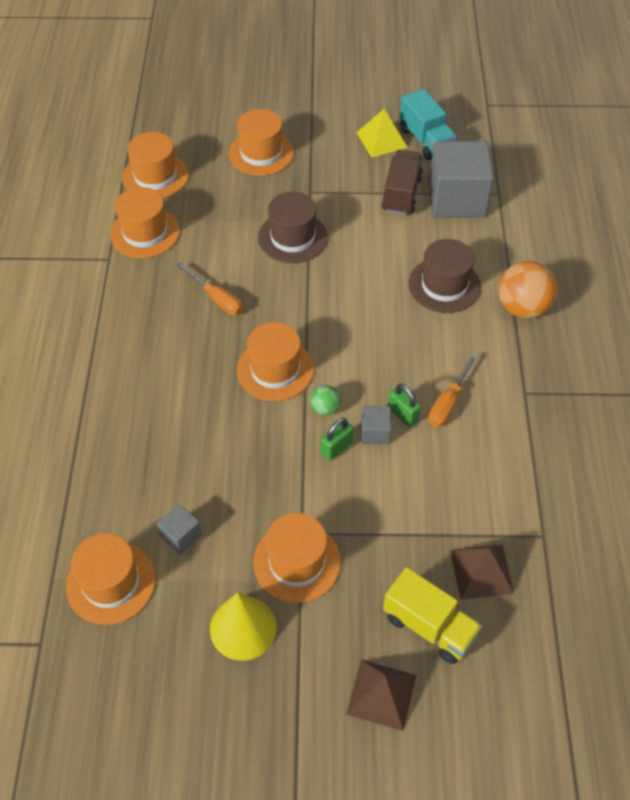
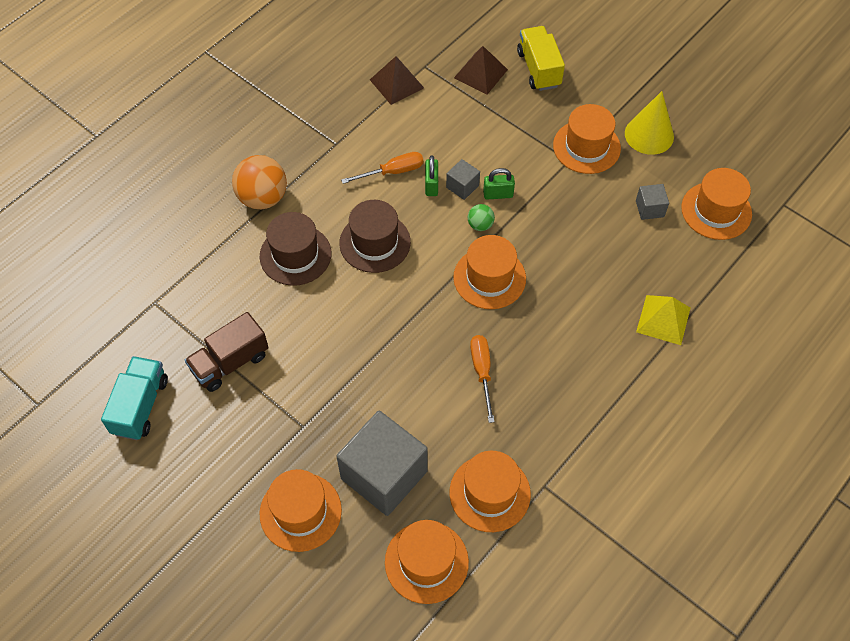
camera: 140 degrees left, 5 degrees up
(292, 237) = (365, 387): brown hat -> brown hat (375, 242)
(381, 694) = (596, 58): brown pyramid -> brown pyramid (397, 83)
(382, 140) = (177, 438): yellow pyramid -> yellow pyramid (663, 319)
(457, 199) = (193, 322): grey cube -> grey cube (384, 475)

